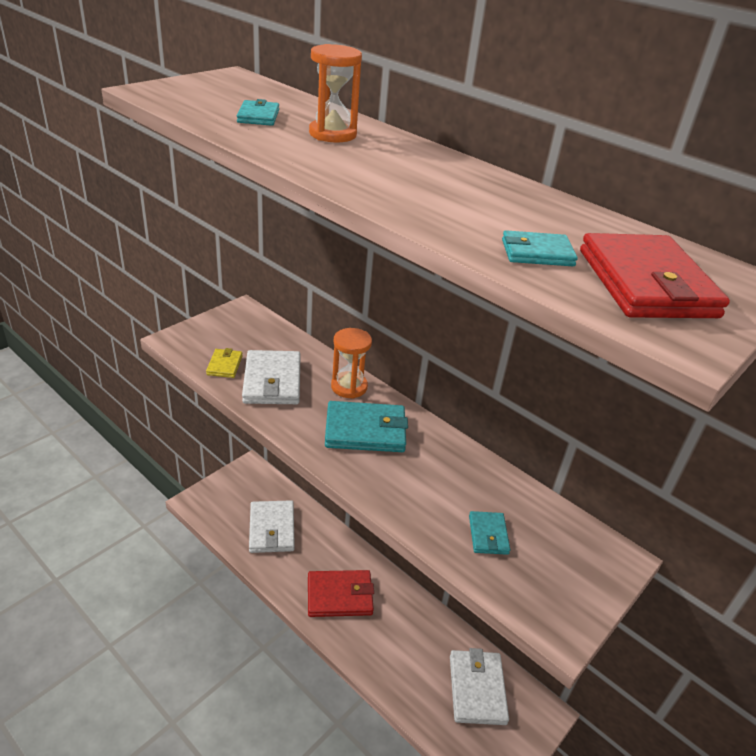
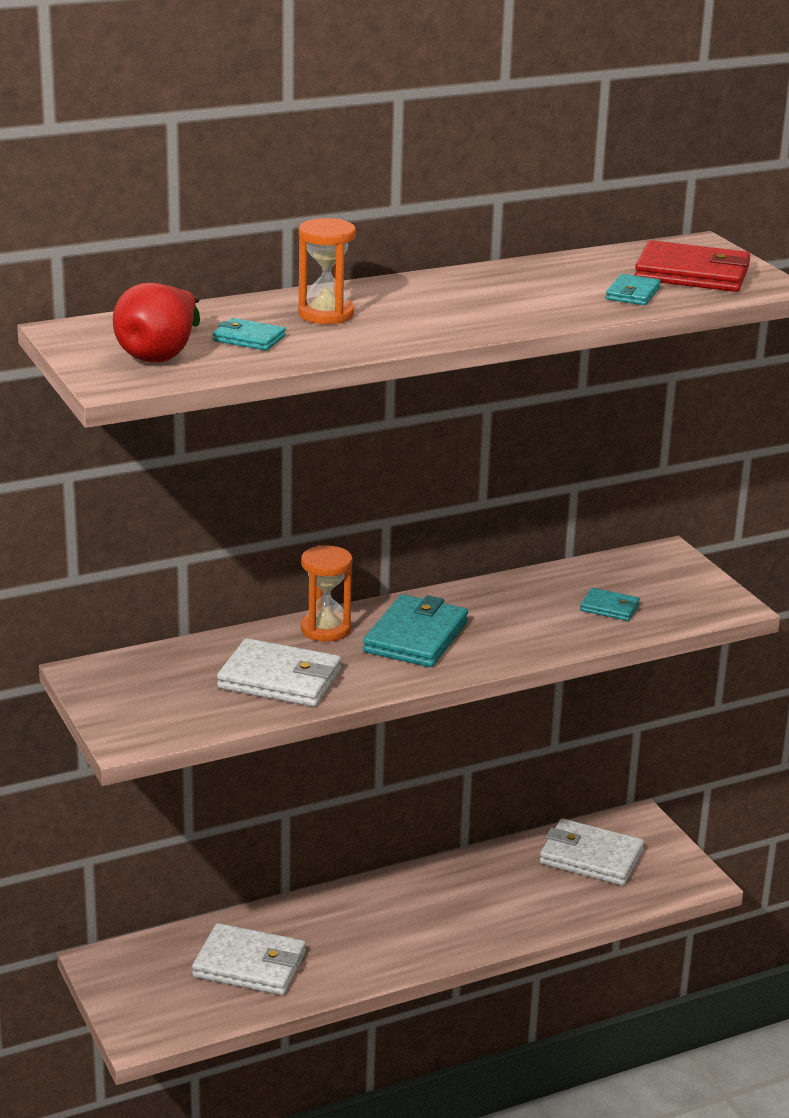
camera: 65 degrees left, 10 degrees down
(207, 97) = (160, 354): none -> red pear
(224, 365) = (220, 708): yellow wallet -> none
(339, 596) = (406, 928): red wallet -> none

